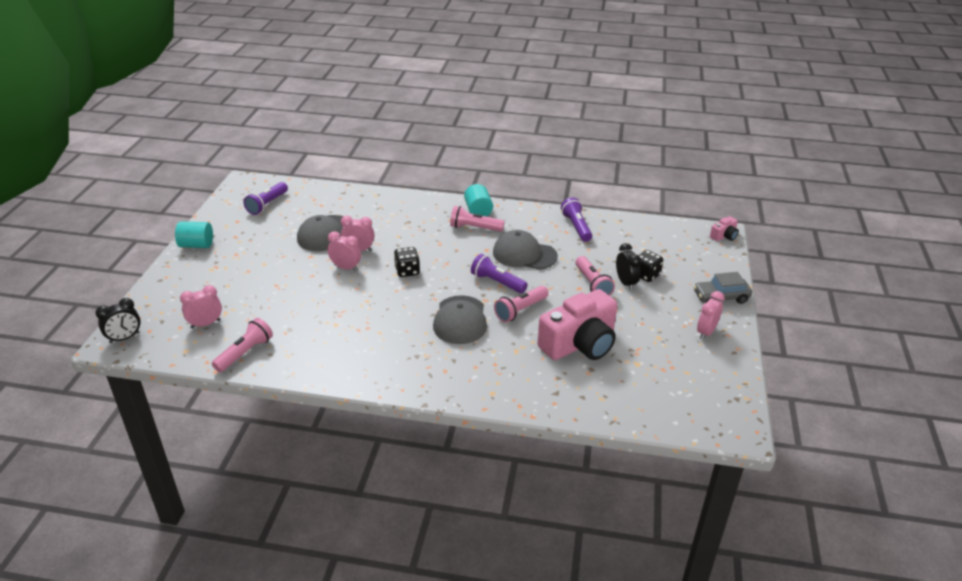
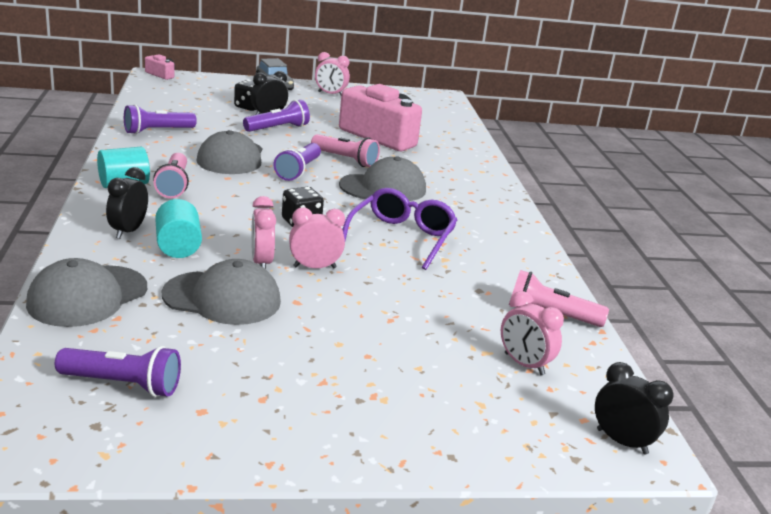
camera: 110 degrees left, 10 degrees down
(196, 245) = (313, 443): turquoise cylinder -> turquoise cylinder (178, 247)
(344, 198) = (88, 296): none -> grey cap
(346, 268) = (314, 267): pink clock -> pink clock turned 75 degrees clockwise
(372, 311) = (401, 238): none -> purple glasses
(411, 210) = (128, 231): none -> black clock
(592, 284) = (278, 128): pink flashlight -> purple flashlight

